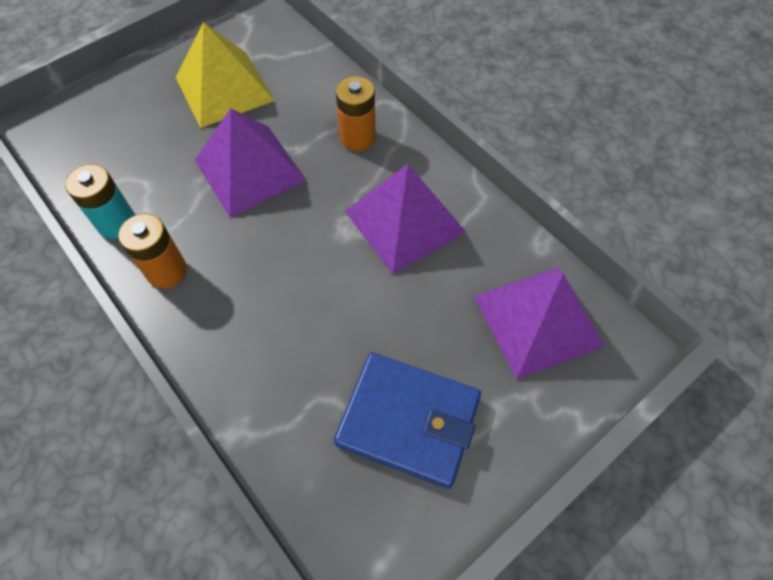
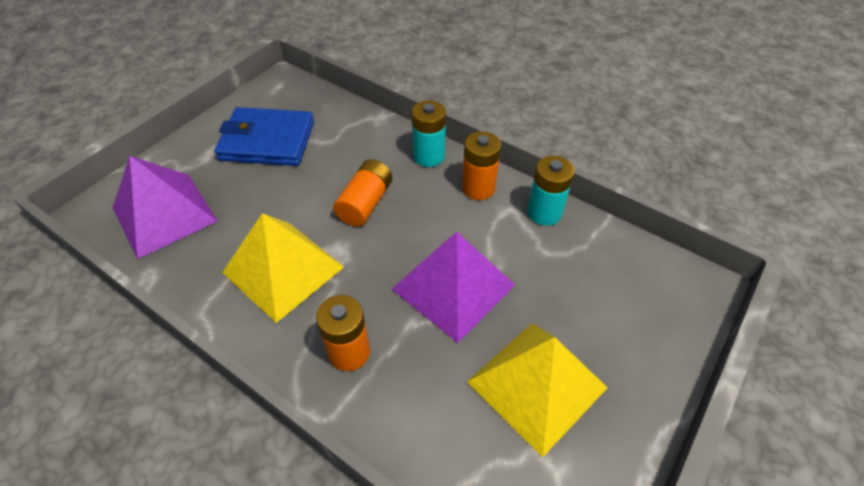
camera: 165 degrees right, 10 degrees down
(200, 335) = (429, 156): none -> turquoise battery
(302, 280) = (365, 203): none -> orange battery
(405, 221) = (283, 269): purple pyramid -> yellow pyramid

